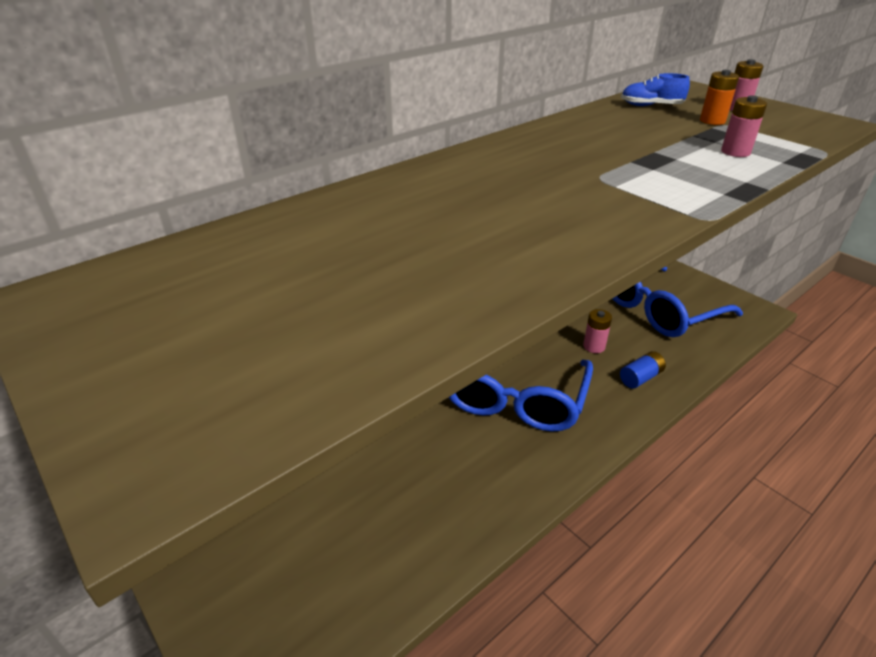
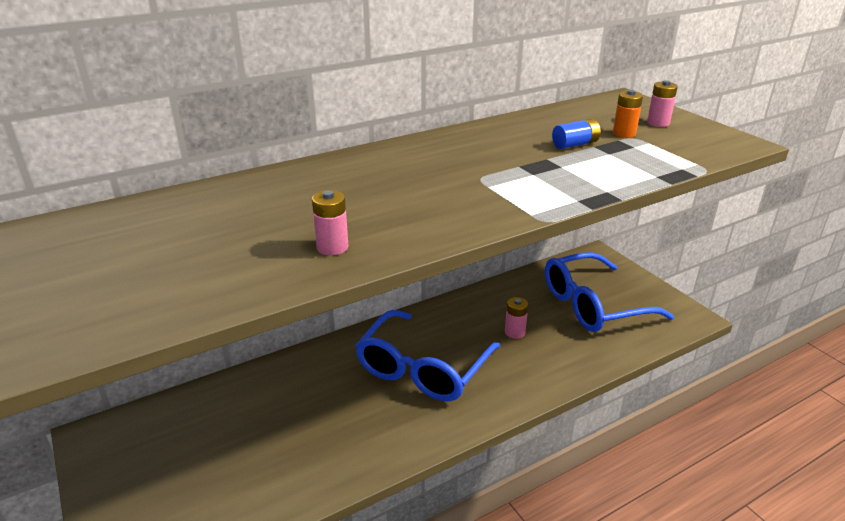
camera: 10 degrees right, 5 degrees down
(640, 378) = (546, 365): blue battery -> blue battery (575, 144)
(651, 106) = (578, 116): blue shoe -> none
(735, 152) = (620, 164): pink battery -> pink battery (332, 247)

